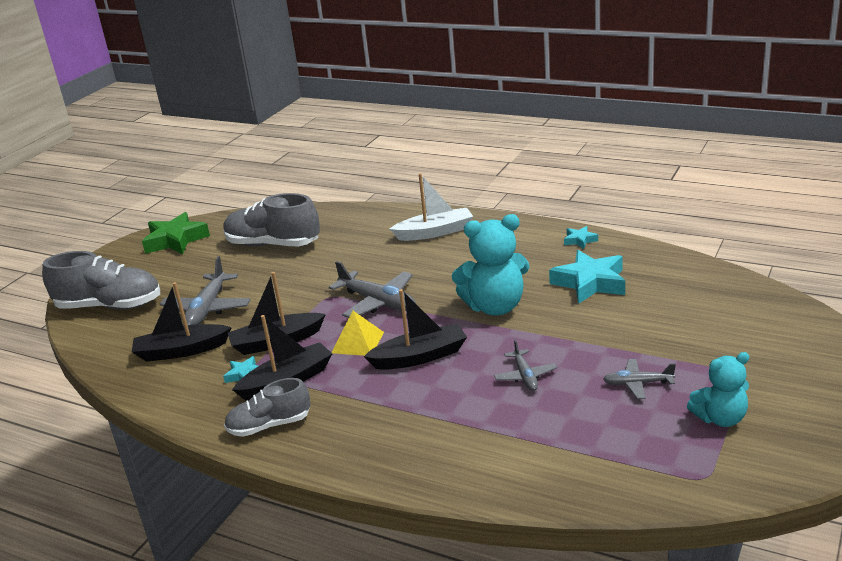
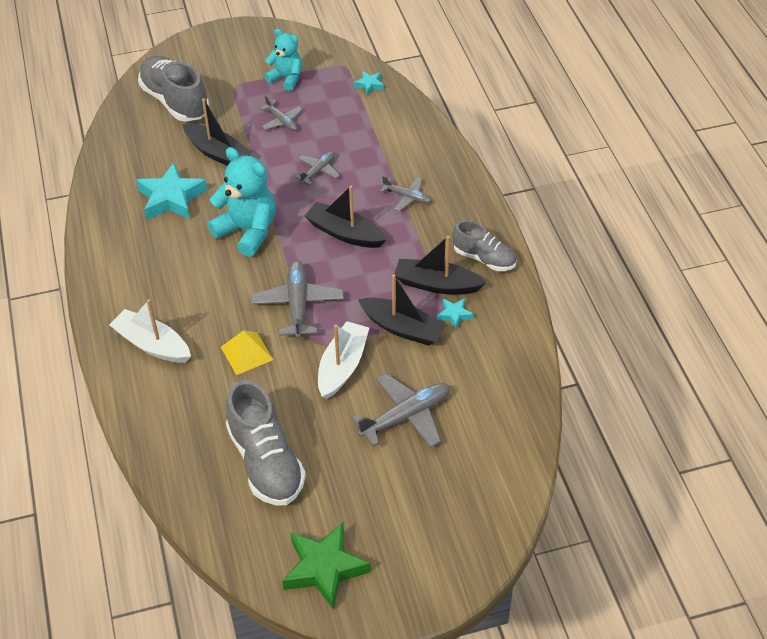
camera: 135 degrees left, 20 degrees up
(110, 306) = (470, 503): grey shoe -> grey shoe (175, 101)
(181, 351) = (469, 381): black boat -> black boat (217, 153)
(291, 300) = (342, 366): none -> white boat
(357, 342) = (359, 279): yellow pyramid -> yellow pyramid (247, 353)
(412, 417) = (407, 197): none -> grey plane
(580, 240) = (102, 237): turquoise star -> turquoise star (369, 85)

